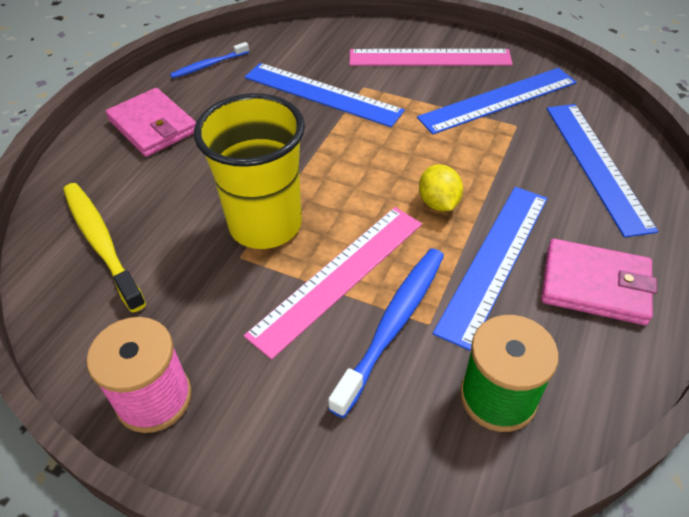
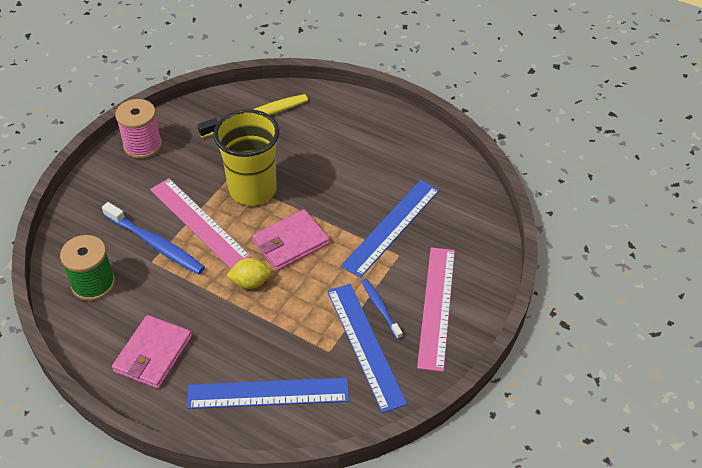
camera: 95 degrees right, 0 degrees up
(153, 126) = (366, 132): pink wallet -> pink wallet (291, 242)
(209, 65) = (441, 160): blue toothbrush -> blue toothbrush (380, 308)
(494, 261) = (189, 303): blue ruler -> none

